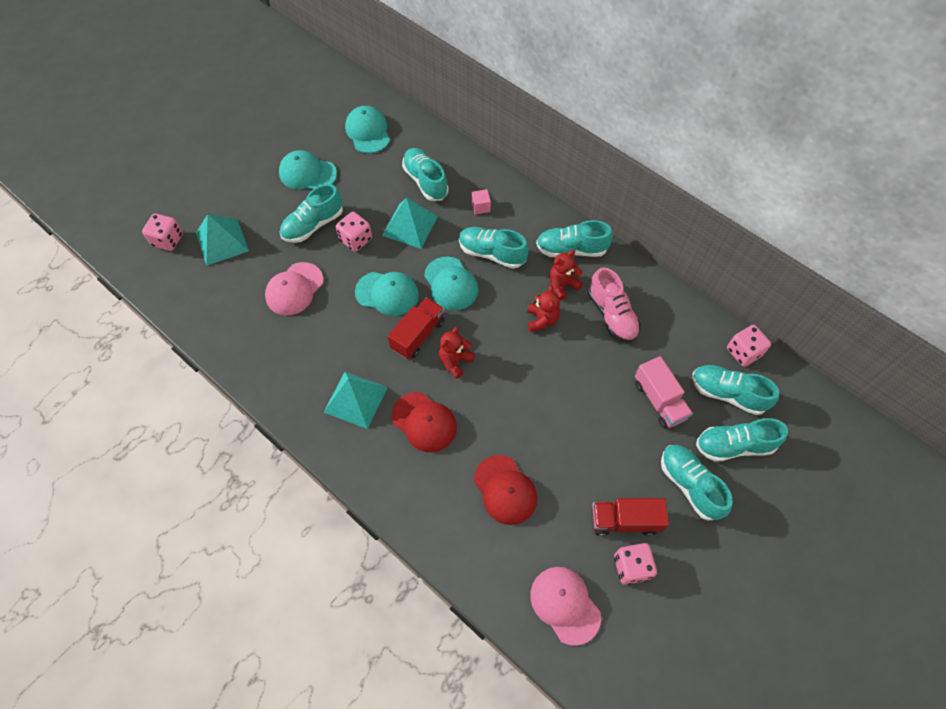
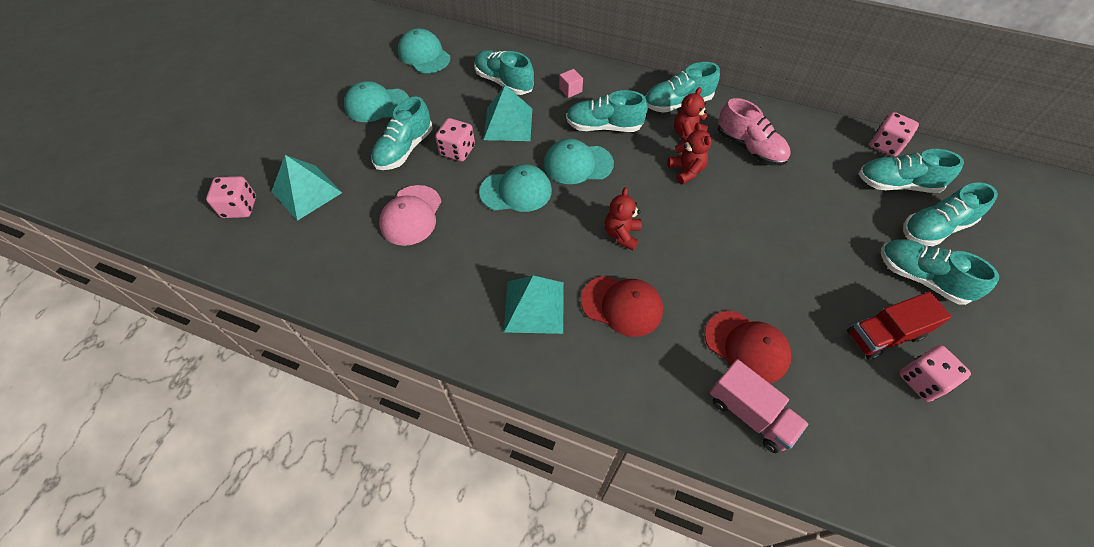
camera: 20 degrees left, 5 degrees down
(418, 335) = (569, 221): red truck -> none
(451, 284) = (578, 164): turquoise cap -> turquoise cap turned 135 degrees clockwise
(565, 604) = (883, 448): pink cap -> none
(659, 400) = (840, 209): pink truck -> pink truck (750, 414)

